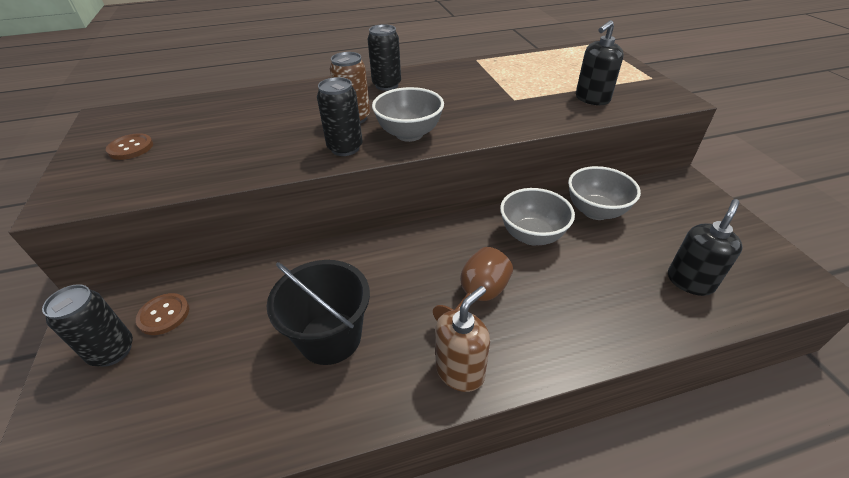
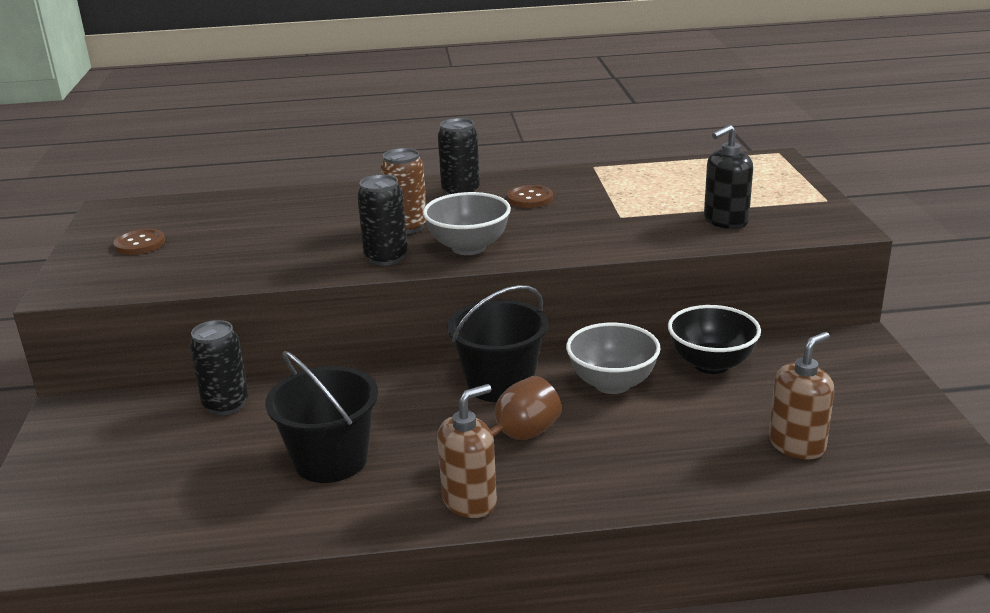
camera: 10 degrees right, 15 degrees down
(112, 351) = (91, 451): black can -> black can (226, 405)
(164, 315) = (148, 425): brown button -> brown button (530, 198)
(448, 243) = (500, 384): none -> black bucket
(595, 211) = (711, 364): grey bowl -> black bowl
(690, 281) = (797, 445): black soap dispenser -> brown soap dispenser

